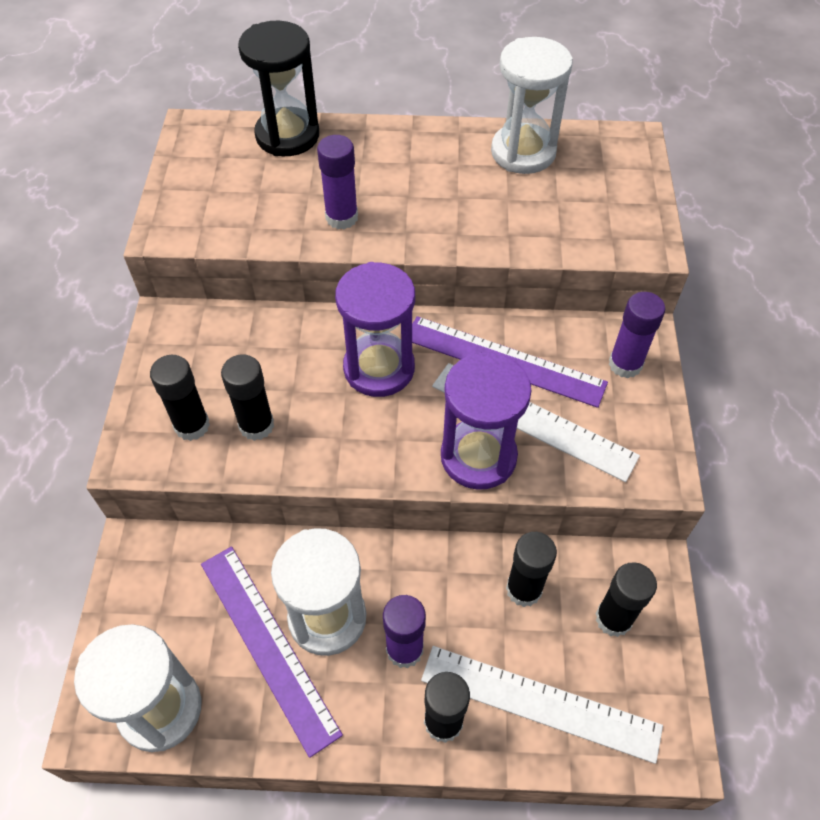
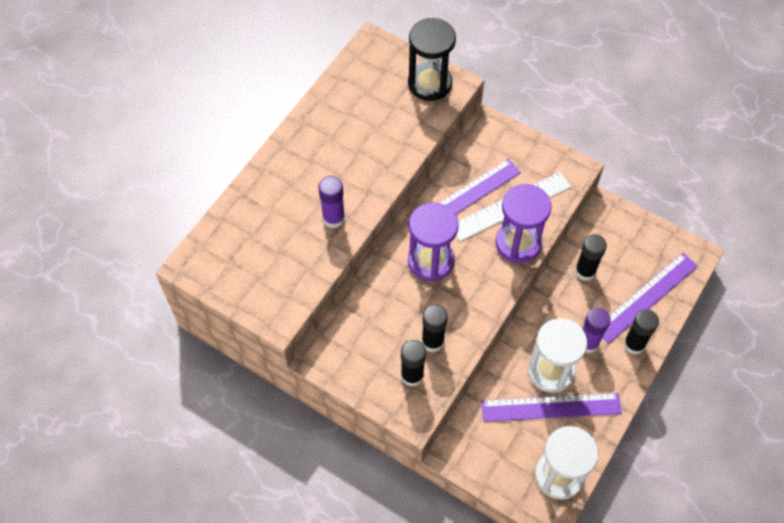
camera: 60 degrees left, 5 degrees up
(287, 136) = (238, 214): black hourglass -> black hourglass (430, 83)
(523, 152) = (344, 100): white hourglass -> none
(540, 703) = (646, 297): white ruler -> purple ruler
(613, 619) = (621, 241): black glue stick -> none
(625, 364) = (501, 144): purple glue stick -> none

